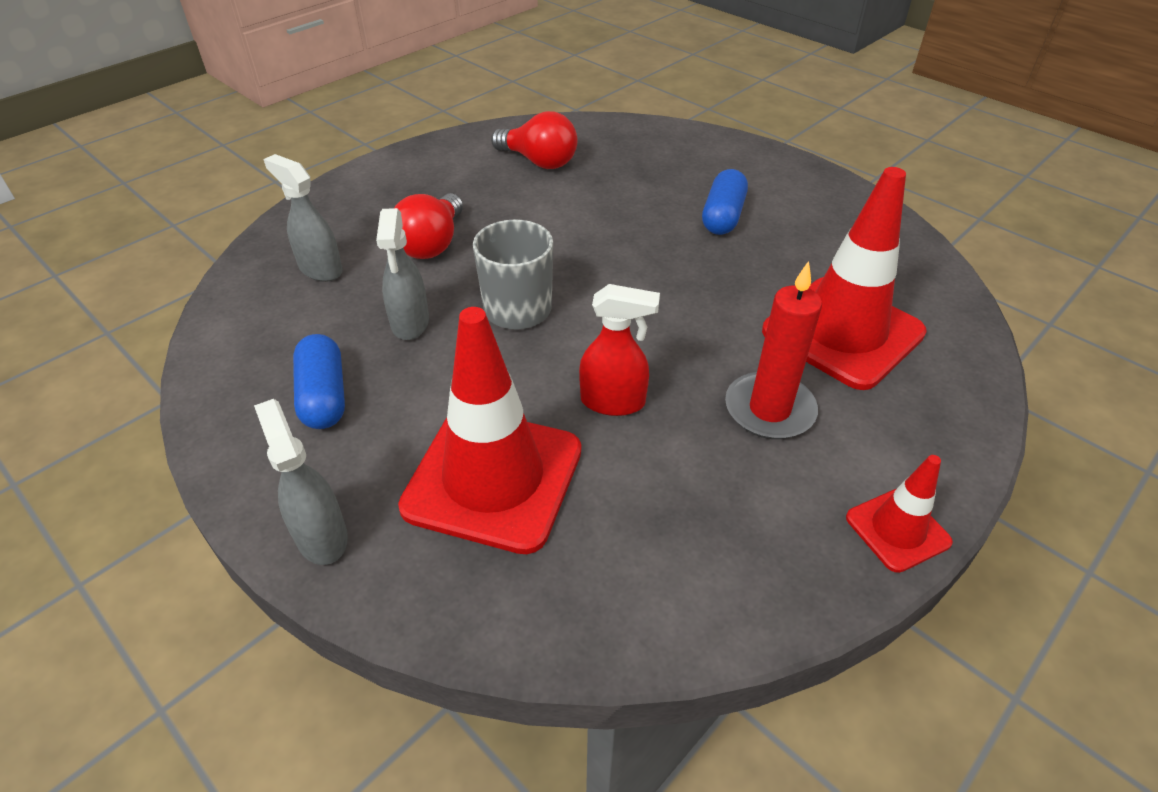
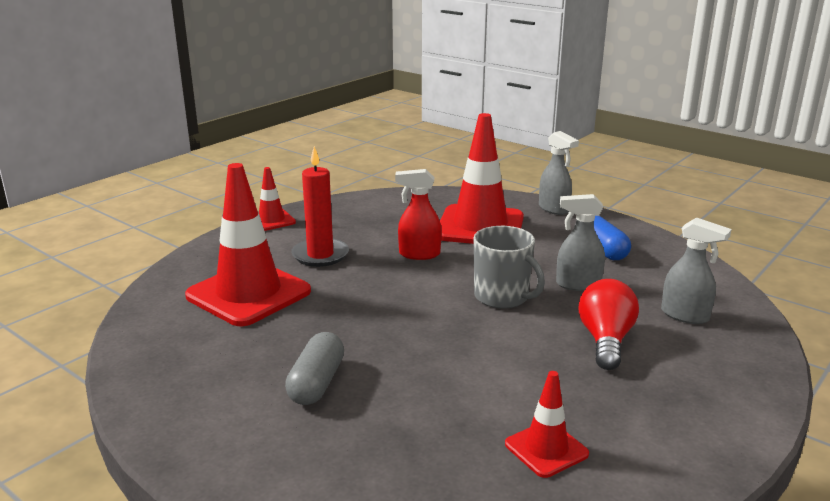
camera: 175 degrees right, 20 degrees down
(410, 323) = (577, 285): grey spray bottle -> grey spray bottle turned 75 degrees counterclockwise
(539, 161) = (546, 449): red light bulb -> red traffic cone
(723, 216) = (316, 383): blue capsule -> grey capsule

